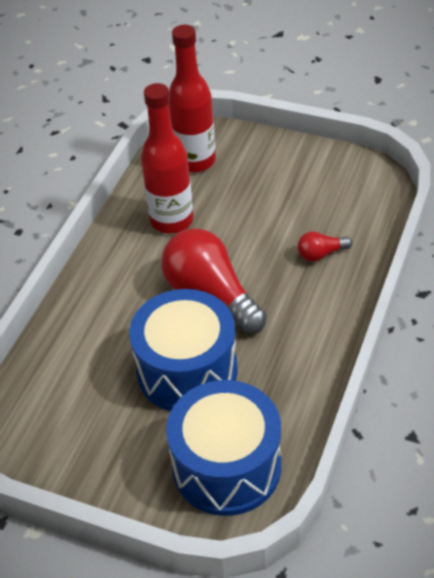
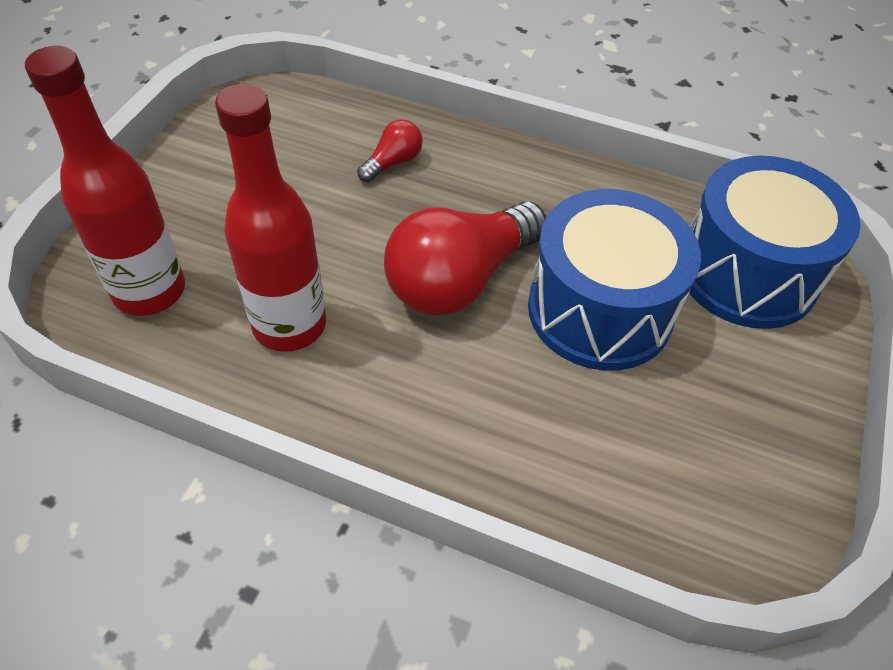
camera: 95 degrees left, 5 degrees up
(321, 254) = (392, 162): red light bulb -> red light bulb turned 120 degrees counterclockwise

